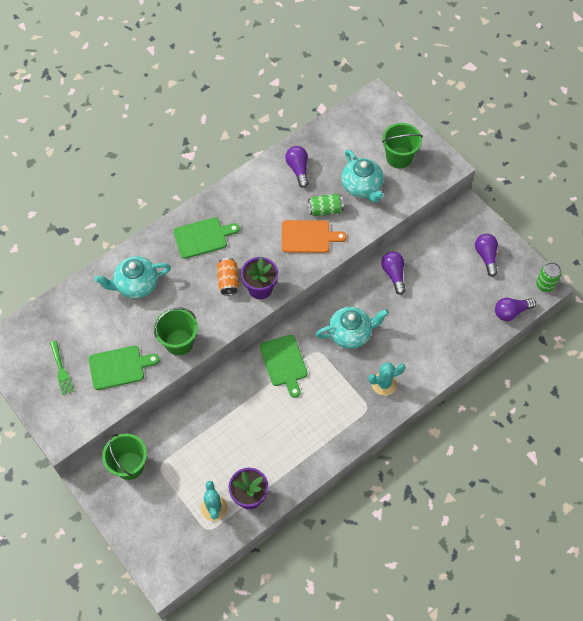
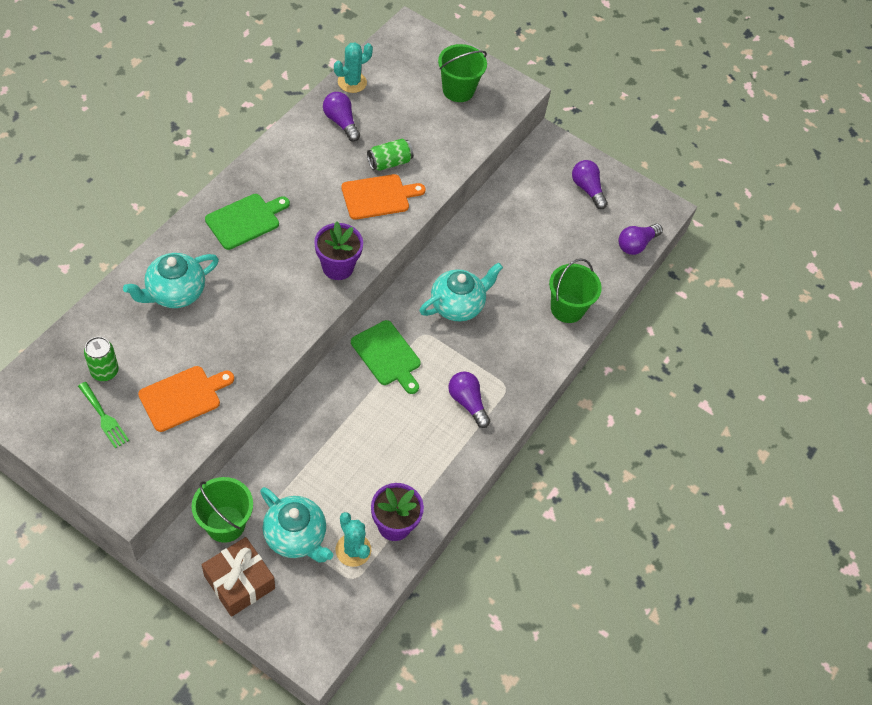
camera: 25 degrees left, 5 degrees down
(119, 367) = (183, 397): green cutting board -> orange cutting board
(127, 511) = (239, 582): none -> brown gift
(179, 342) = (253, 351): green bucket -> green bucket (567, 308)
(228, 281) = (294, 266): orange can -> none
(362, 187) = (425, 129): turquoise teapot -> turquoise teapot (296, 536)
(384, 384) = (517, 355): turquoise cactus -> turquoise cactus (352, 82)
(394, 274) = (487, 228): purple light bulb -> purple light bulb (467, 402)
(545, 285) = (663, 208): green can -> green can (105, 371)

